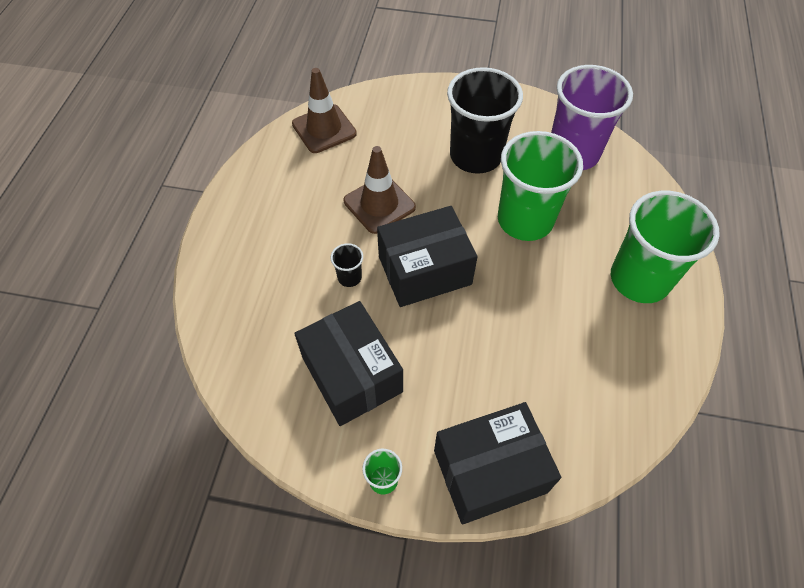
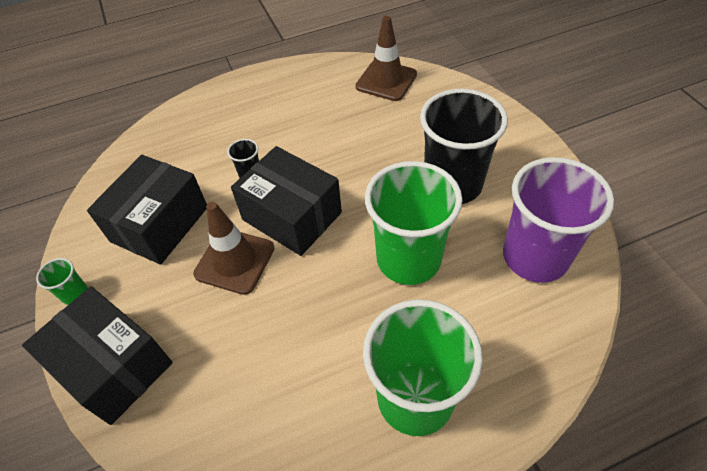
camera: 60 degrees right, 5 degrees down
(379, 204) = (338, 152): brown traffic cone -> brown traffic cone (234, 261)

